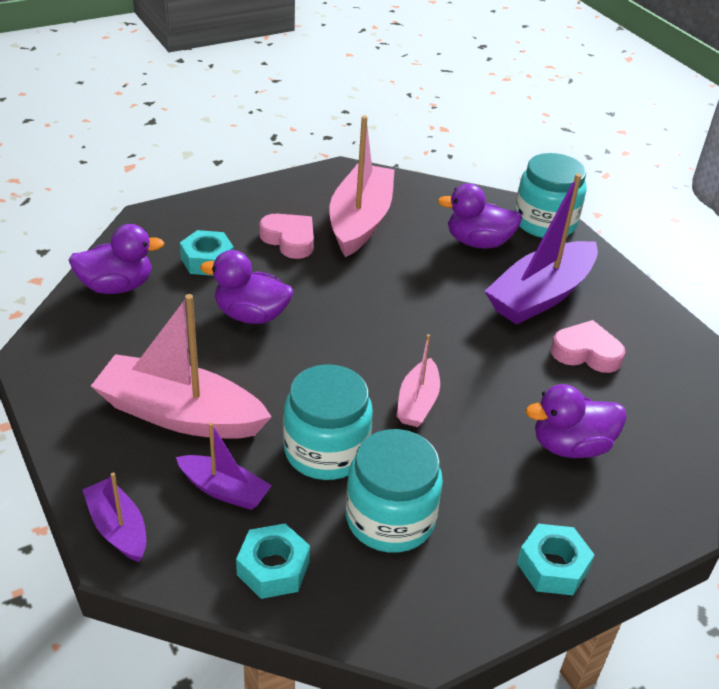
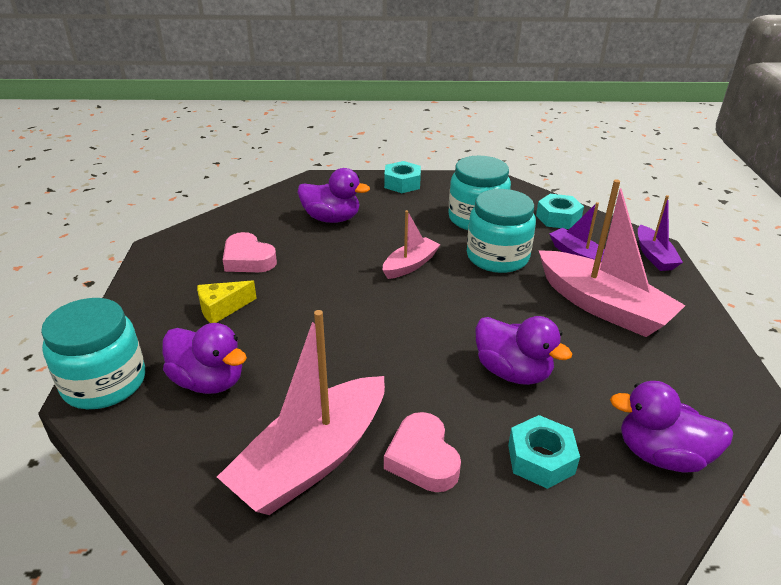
camera: 150 degrees left, 5 degrees down
(540, 295) = (222, 309): purple boat -> yellow cheese

